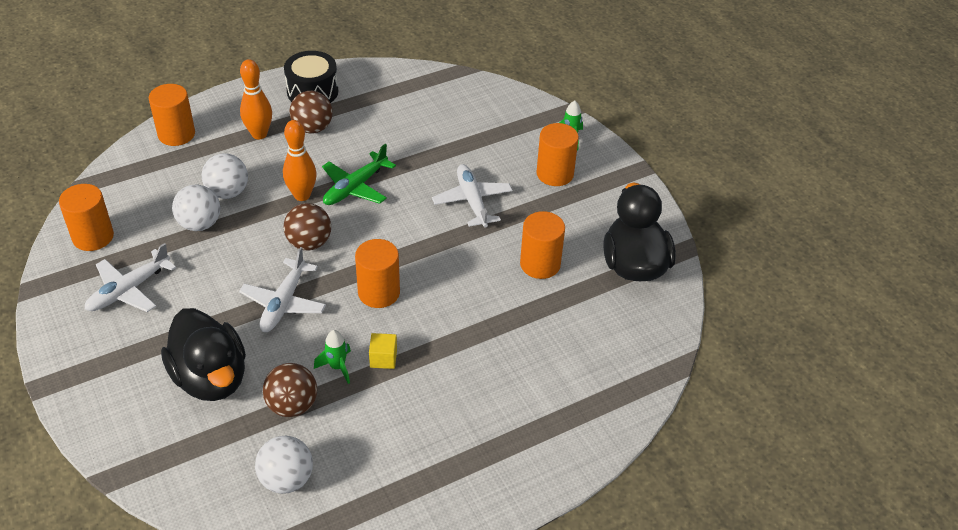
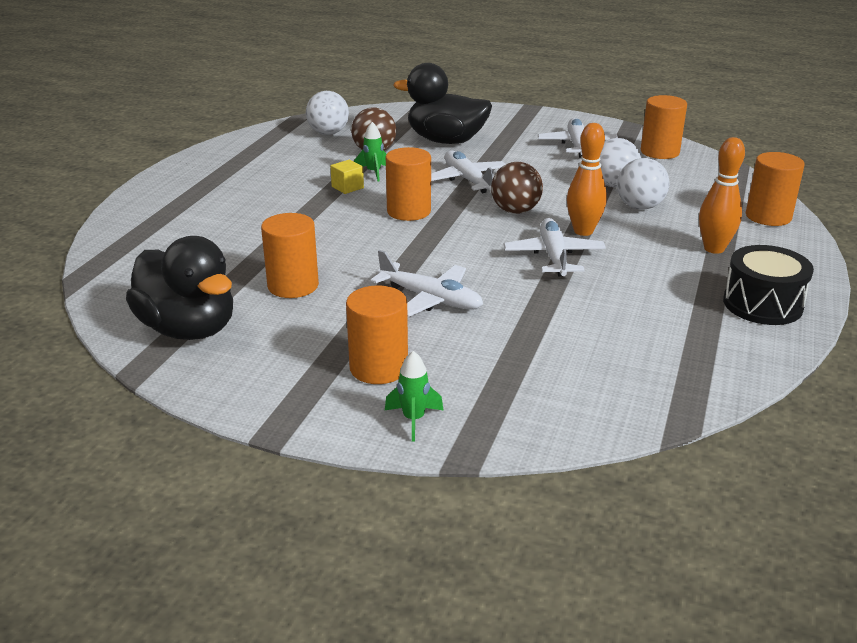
camera: 140 degrees right, 15 degrees down
(312, 128) = (686, 276): brown ball -> none
(355, 187) = (554, 256): green plane -> white plane

